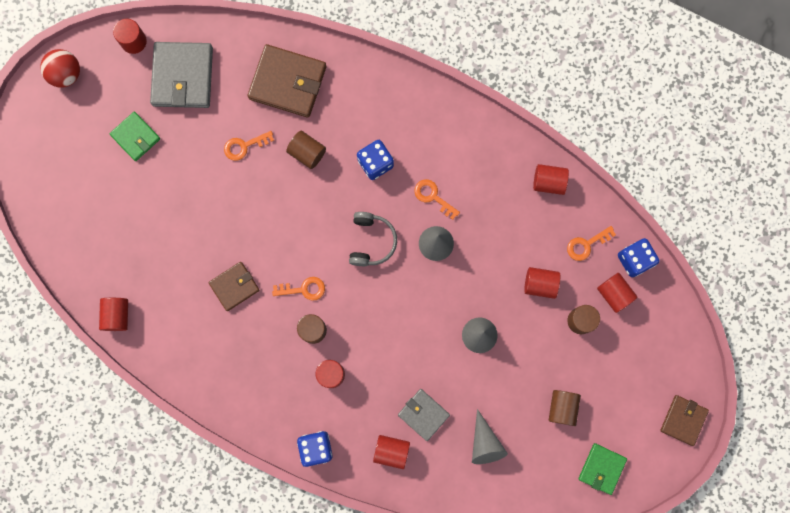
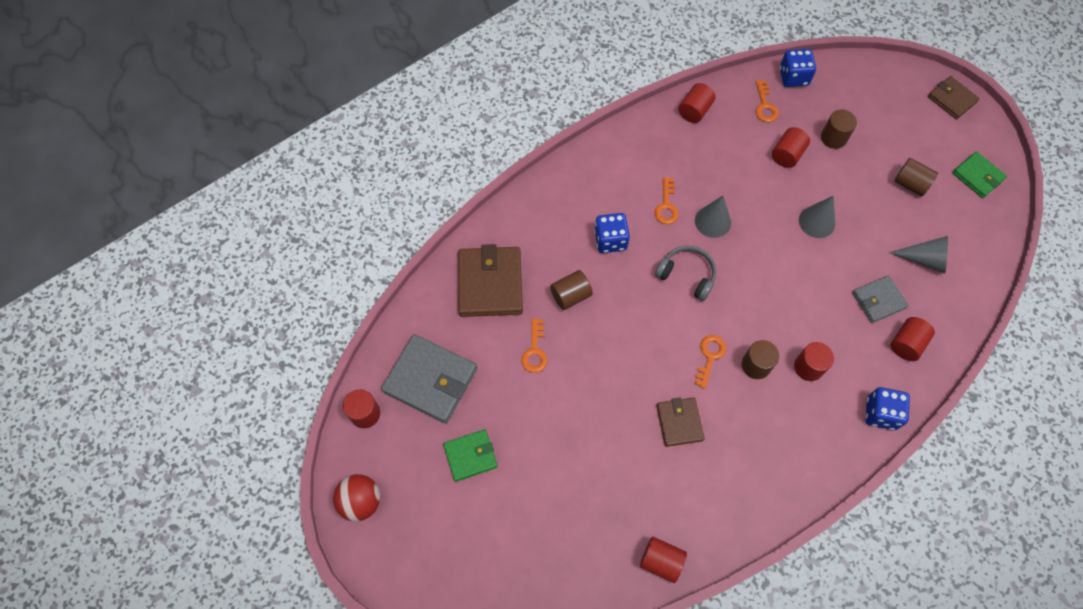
camera: 65 degrees left, 15 degrees down
(288, 83) = (490, 283): brown wallet -> brown wallet turned 45 degrees counterclockwise
(433, 197) = (666, 205): orange key -> orange key turned 60 degrees counterclockwise
(614, 294) = (818, 103): red cylinder -> none

